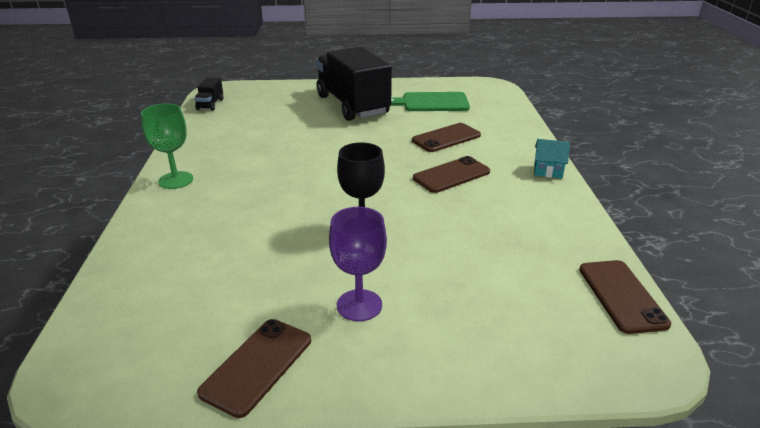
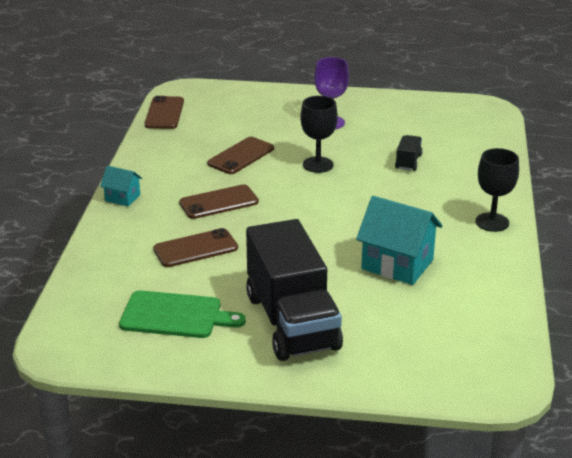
camera: 170 degrees left, 0 degrees up
(176, 180) = (492, 222): green goblet -> black goblet
(210, 104) = (504, 347): black truck -> black truck (408, 162)
(257, 366) = (390, 105): brown phone -> brown phone (241, 156)
(276, 141) = (397, 264): none -> turquoise house

